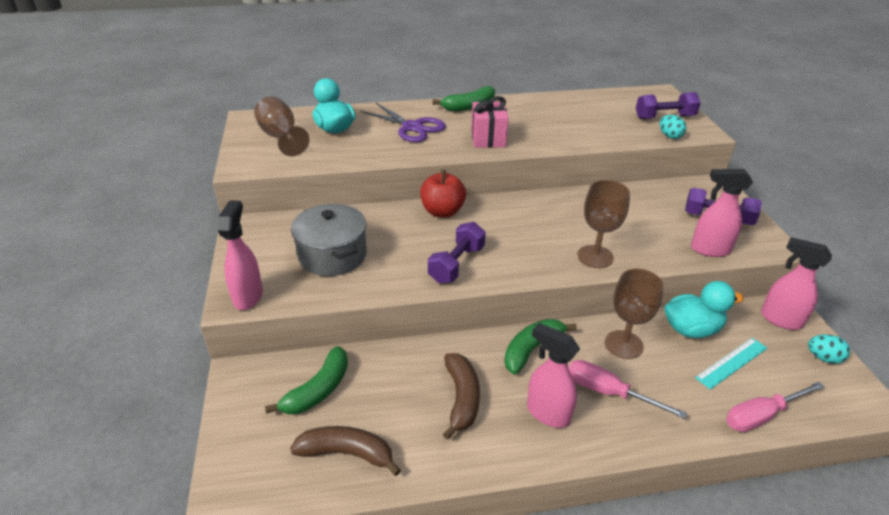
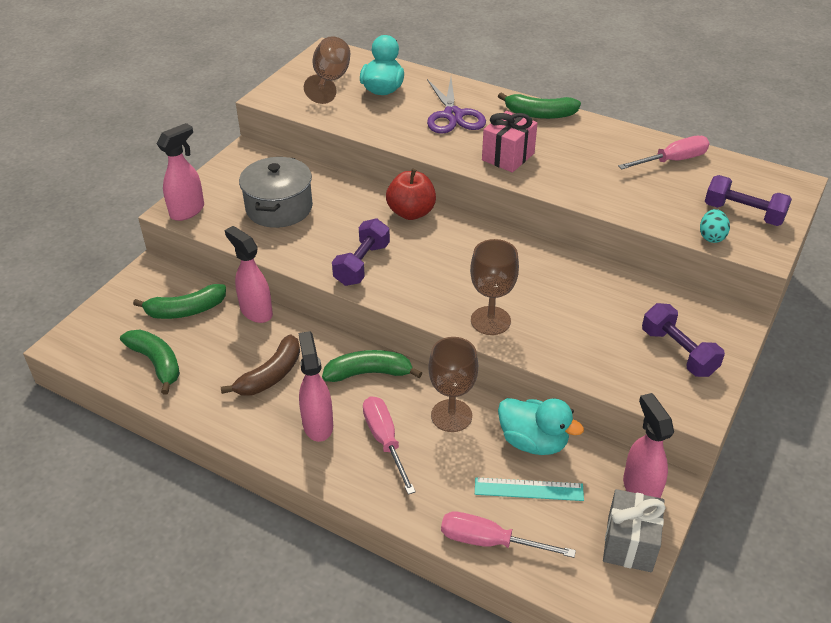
camera: 40 degrees right, 5 degrees up
(347, 453) = (156, 363): brown banana -> green banana
(456, 264) = (362, 264): purple dumbbell -> purple dumbbell turned 45 degrees counterclockwise
(585, 104) = (672, 161): none -> pink screwdriver
(709, 250) = (615, 375): pink spray bottle -> pink spray bottle (256, 311)
(823, 358) = (629, 544): turquoise egg -> grey gift

